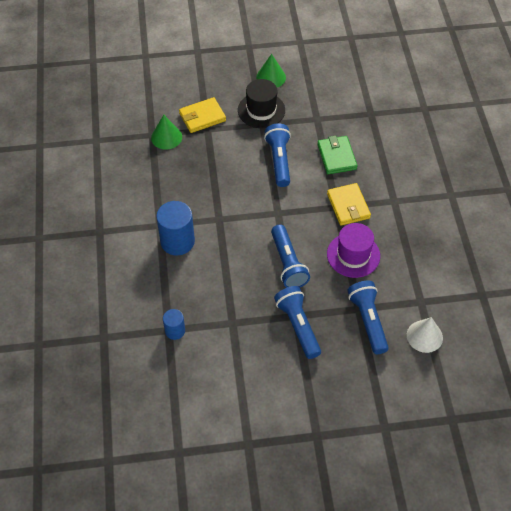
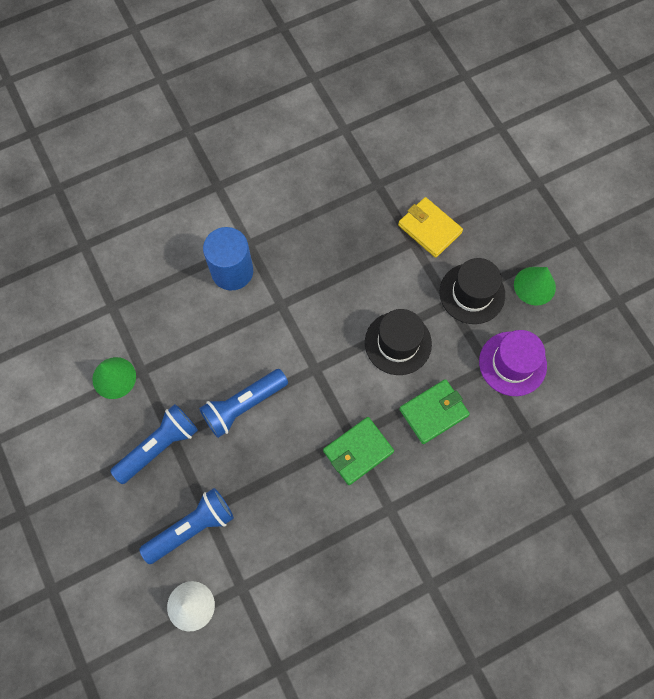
camera: 70 degrees right, 15 degrees up
(166, 137) = (380, 201): green cone -> green cone (114, 377)
(175, 331) = (112, 314): blue cylinder -> none
(279, 160) = (398, 343): blue flashlight -> black hat
(348, 206) = (358, 451): yellow wallet -> green wallet
(353, 255) = (283, 481): purple hat -> purple hat (512, 363)

